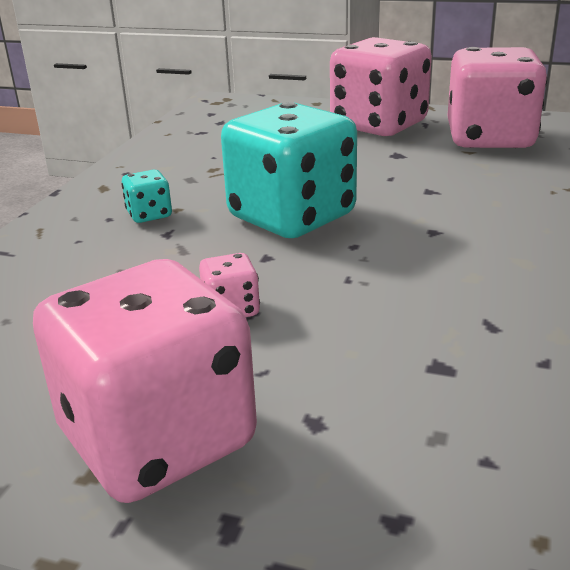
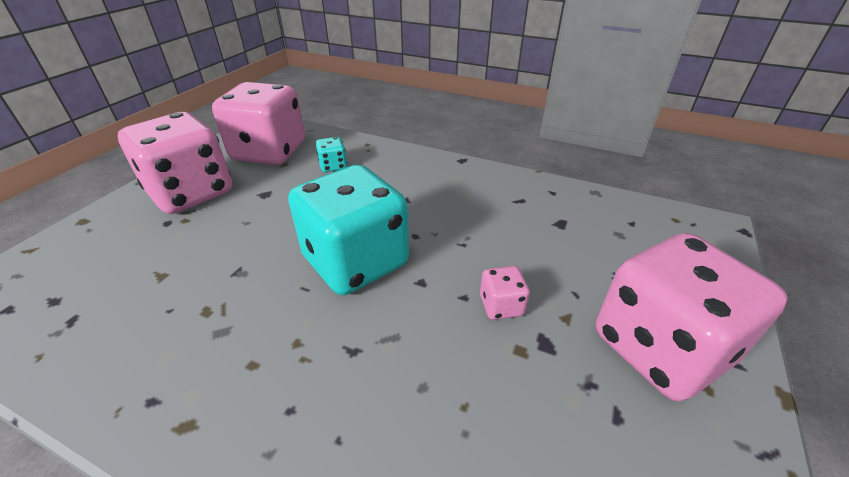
camera: 85 degrees left, 10 degrees up
(149, 215) = (302, 367): turquoise dice -> turquoise dice (333, 166)

